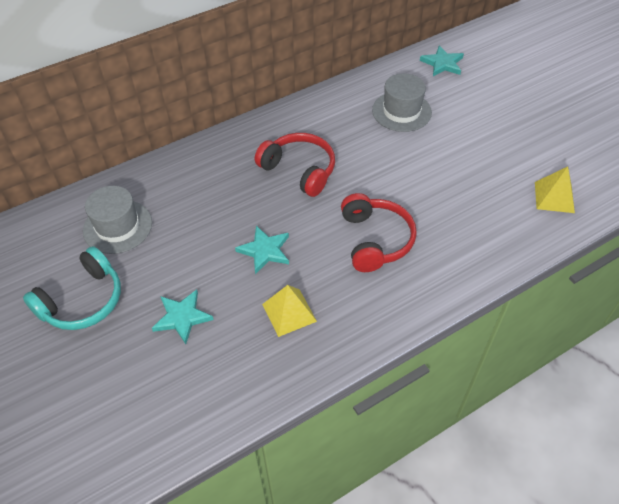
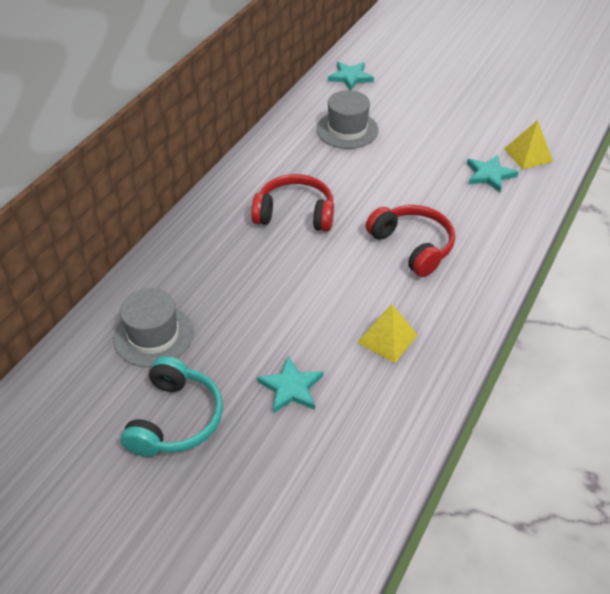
camera: 30 degrees left, 5 degrees down
(265, 250) = (321, 296): turquoise star -> turquoise star (489, 175)

